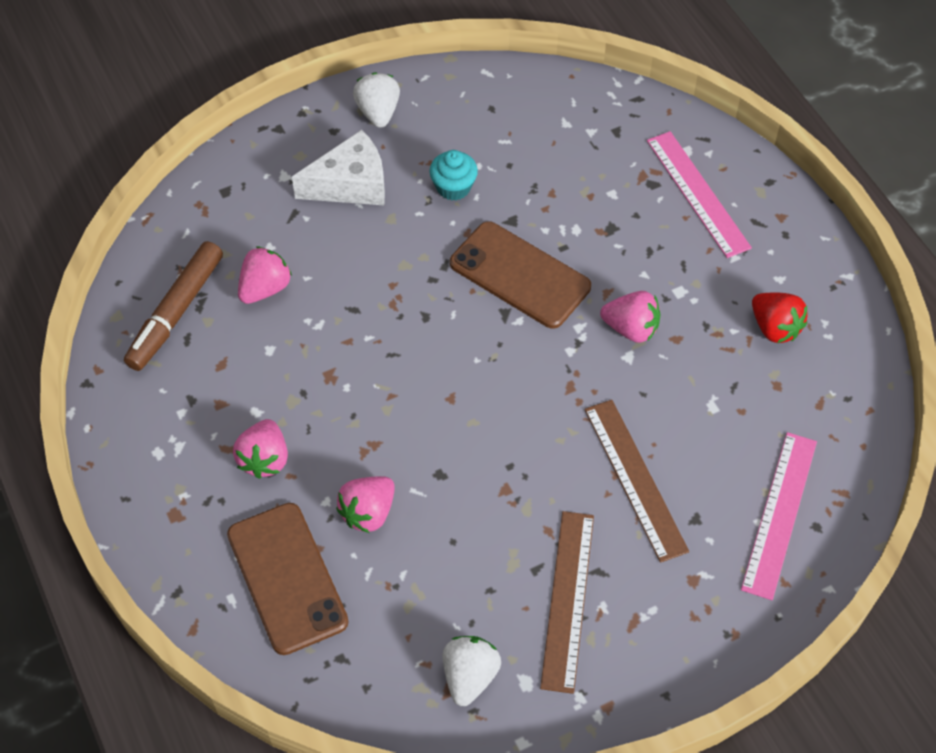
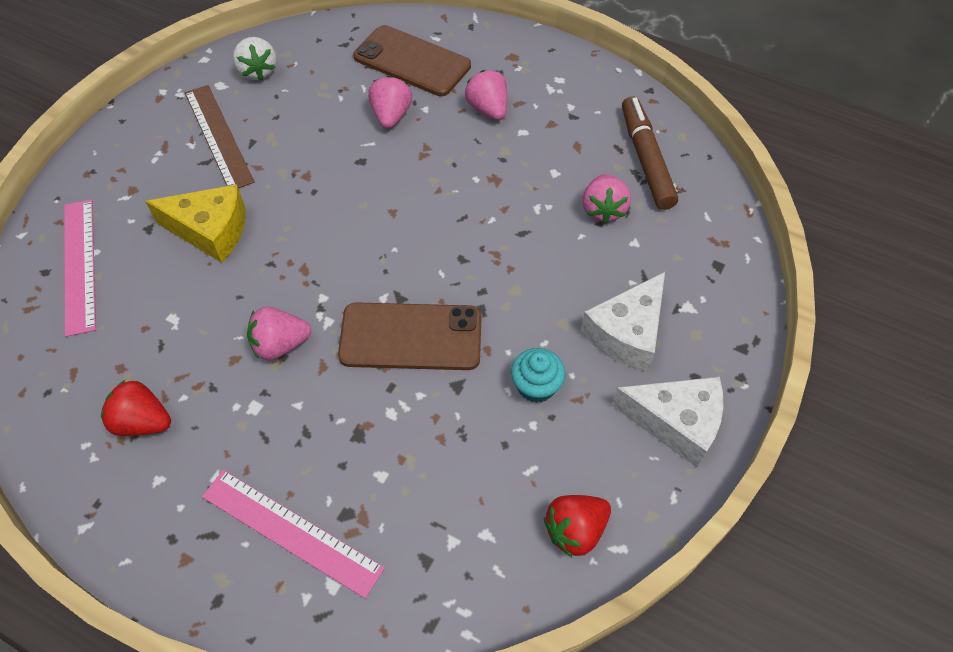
camera: 145 degrees right, 0 degrees up
(378, 112) = (676, 422): white strawberry -> white cheese
(505, 94) = (575, 530): none -> red strawberry
(635, 479) = (210, 231): brown ruler -> yellow cheese

